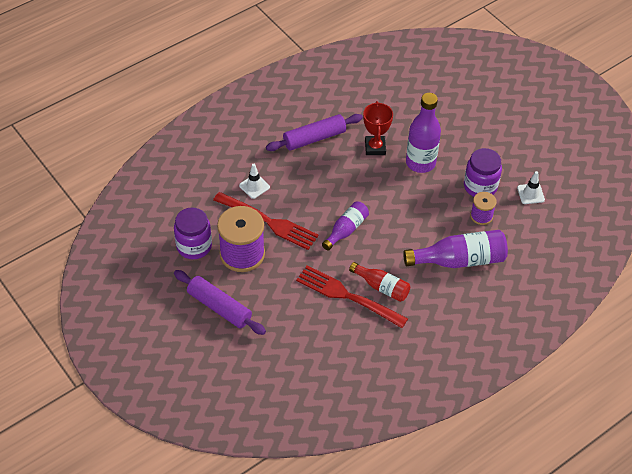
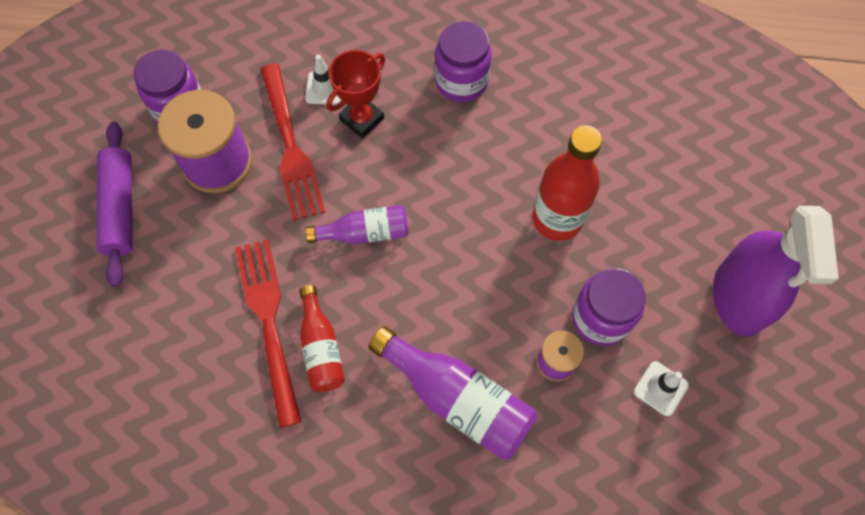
camera: 45 degrees right, 15 degrees up
(314, 138) = (461, 81): purple rolling pin -> purple jar
(375, 147) = (522, 152): red trophy -> red trophy (362, 119)
(420, 163) = (557, 219): purple bottle -> red bottle
(523, 138) = (738, 298): none -> purple spray bottle

